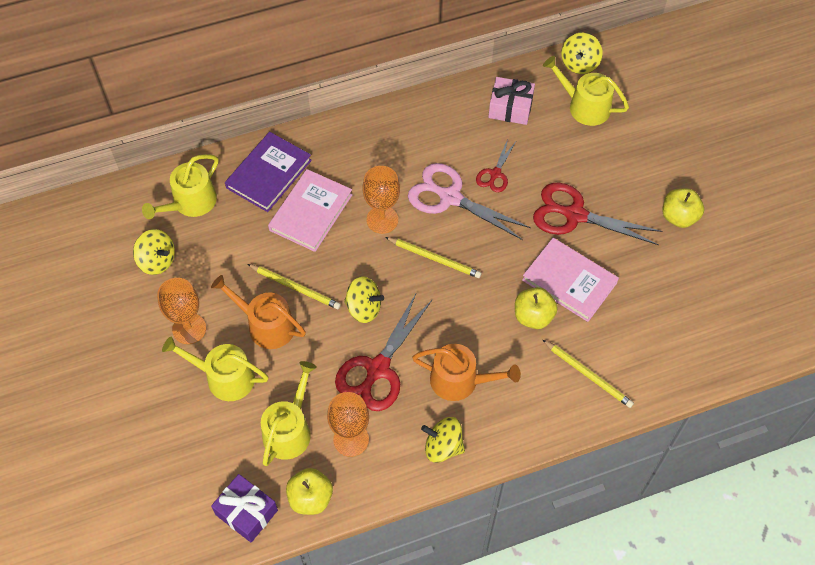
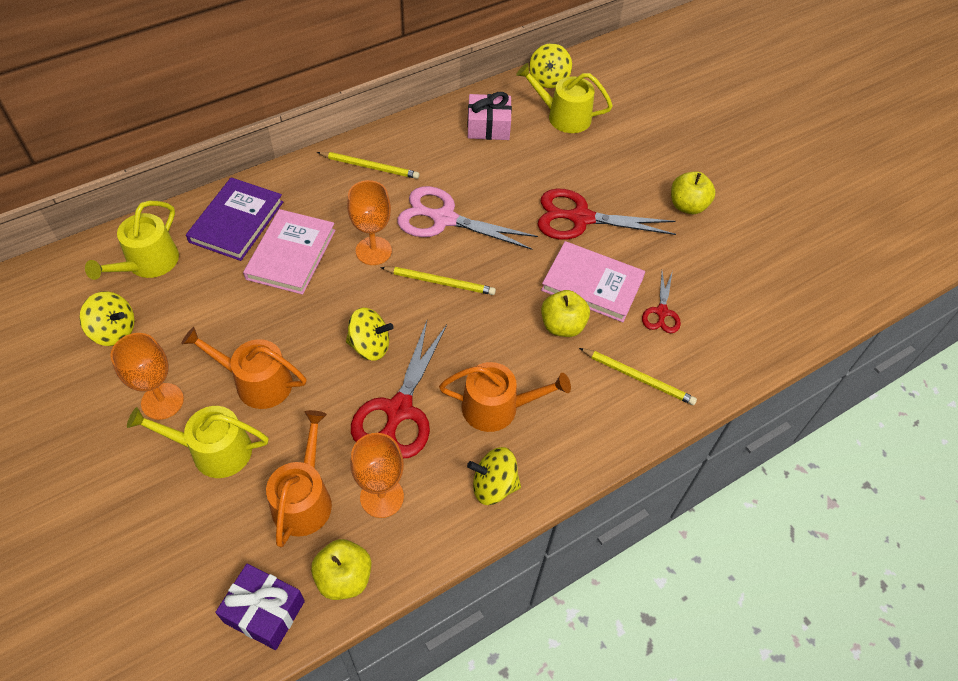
camera: 15 degrees left, 5 degrees down
(289, 430) = (304, 499): yellow watering can -> orange watering can
(295, 287) = (286, 336): yellow pencil -> yellow pencil (370, 167)
(495, 174) = (487, 190): red scissors -> red scissors (661, 312)

